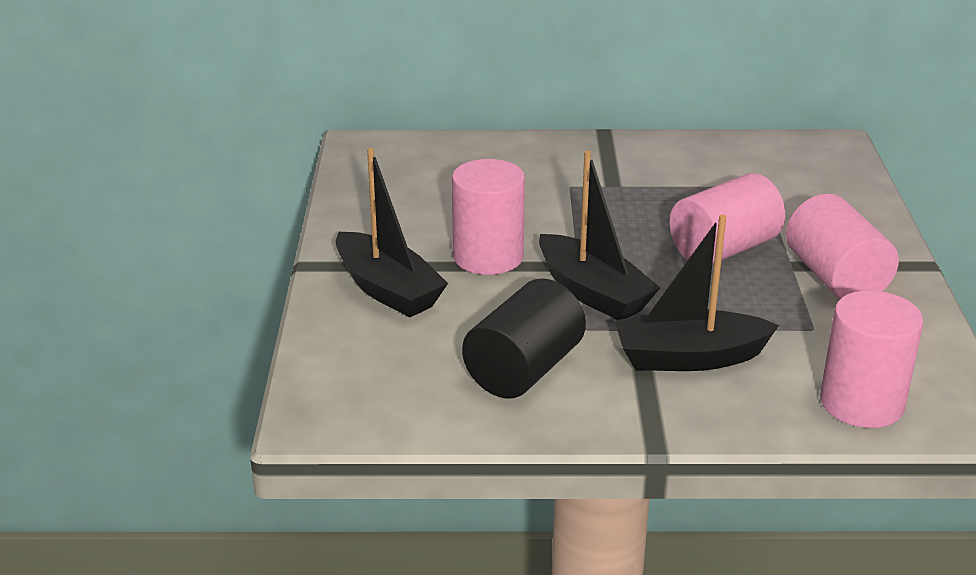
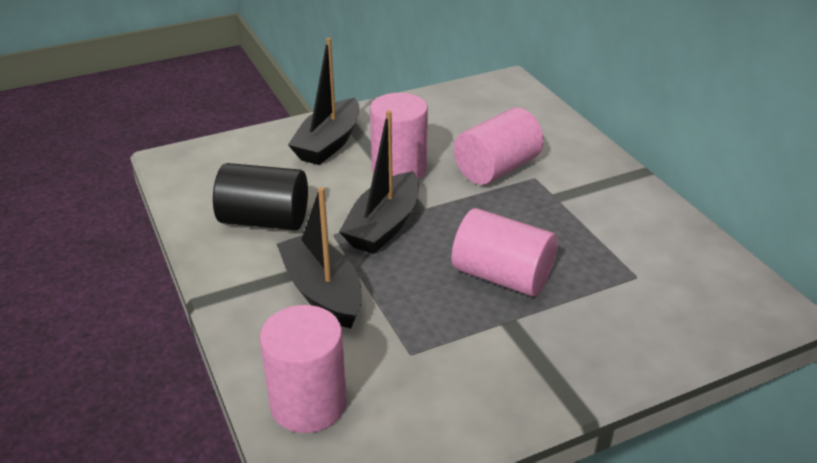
camera: 65 degrees right, 5 degrees up
(835, 278) = (506, 352): pink cylinder -> pink cylinder (496, 168)

